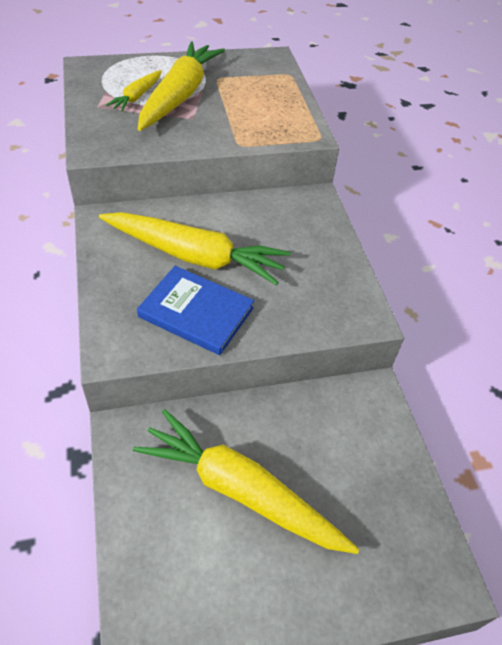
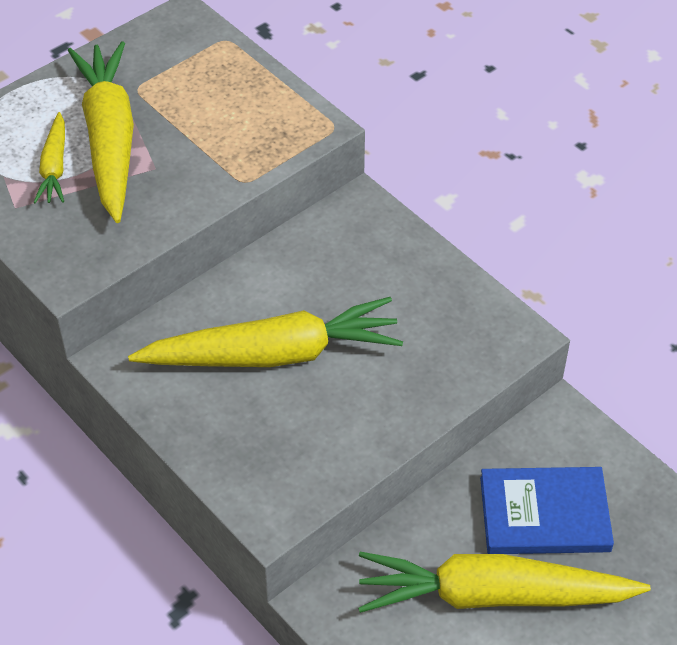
camera: 25 degrees left, 0 degrees up
(196, 312) = (328, 423): blue book -> blue book (544, 514)

